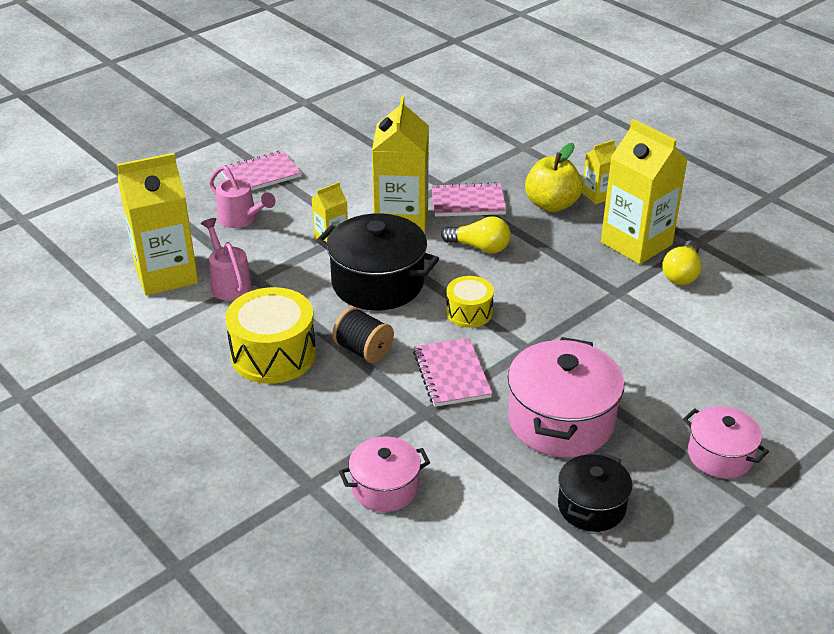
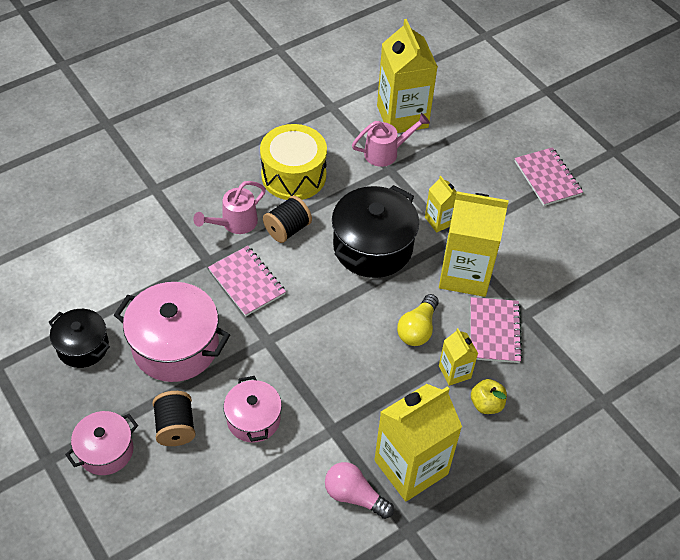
camera: 95 degrees right, 15 degrees up
(241, 219) = (475, 162): pink watering can -> pink watering can (235, 223)
(385, 488) = (139, 227): pink pot -> pink pot (253, 419)
(451, 374) = (247, 282): pink notebook -> pink notebook turned 60 degrees clockwise
(469, 312) = (323, 306): yellow drum -> none
(551, 205) = (486, 404): yellow apple -> yellow apple, size x0.60
(598, 195) = (502, 452): yellow carton -> yellow carton (454, 372)
(665, 404) = (175, 427): none -> black spool
(681, 274) = (354, 496): yellow light bulb -> pink light bulb

